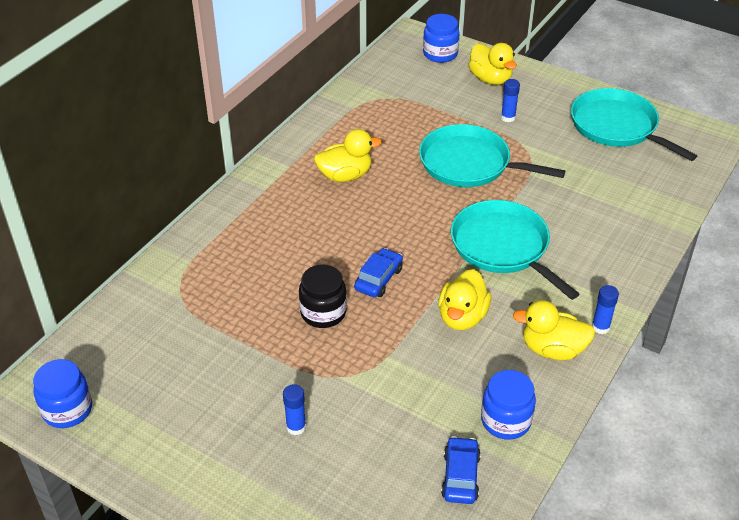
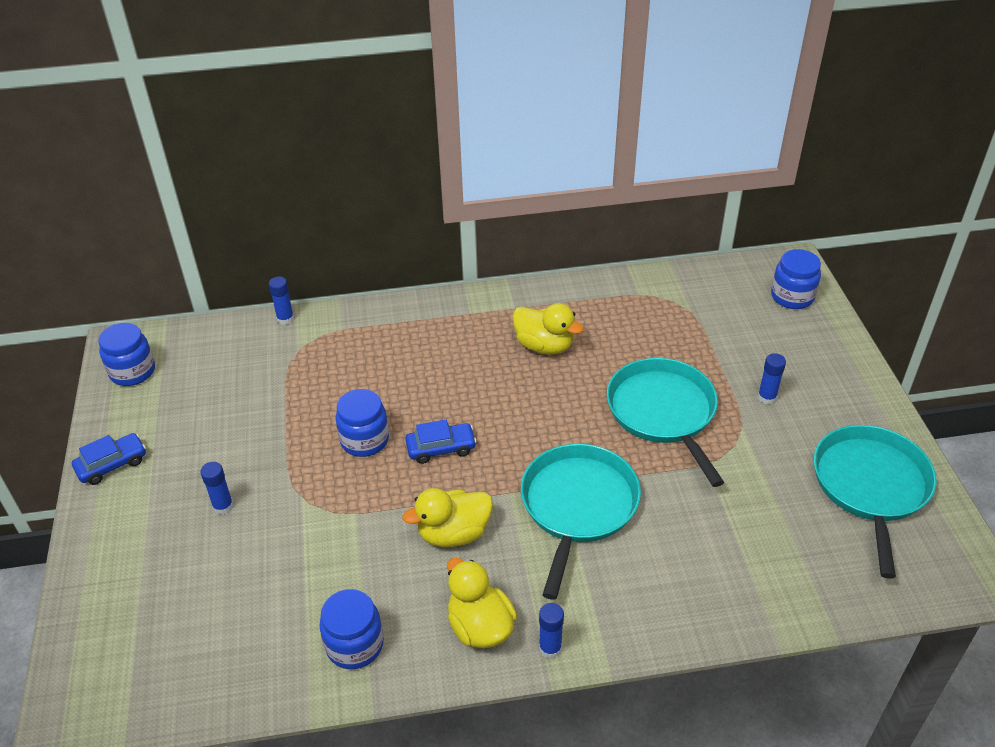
camera: 50 degrees right, 0 degrees up
(134, 285) = (285, 319): none -> blue glue stick
(323, 313) = (364, 440): black jar -> blue jar
(460, 476) = (259, 651): blue car -> blue car (112, 464)
(490, 79) = (806, 351): yellow duck -> none

